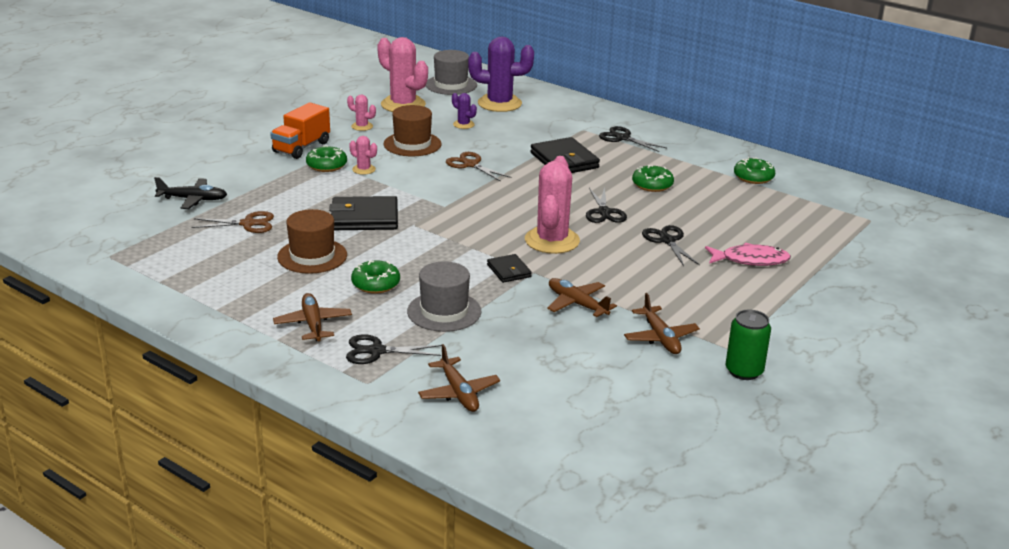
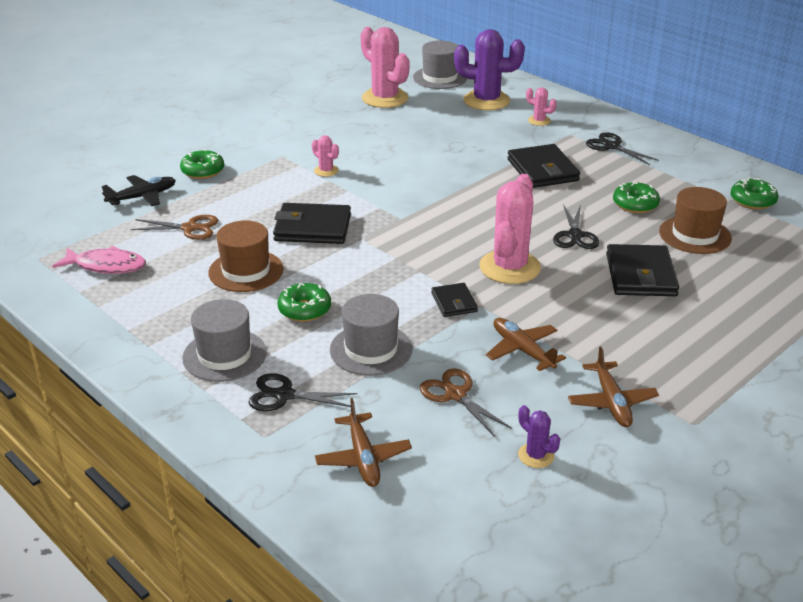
camera: 10 degrees right, 5 degrees up
(193, 199) = (142, 197): black plane -> black plane turned 45 degrees counterclockwise
(301, 147) = (268, 142): orange truck -> none
(313, 324) = (224, 355): brown plane -> grey hat
(326, 165) = (289, 164): green donut -> green donut (203, 171)
(362, 126) = (336, 121): pink cactus -> pink cactus (539, 121)
(412, 144) = (384, 144): brown hat -> brown hat (695, 235)
(463, 124) = (443, 123): purple cactus -> purple cactus (536, 455)
(470, 164) = (440, 170): brown scissors -> brown scissors (455, 395)
(667, 240) = (640, 275): black scissors -> black wallet
(744, 371) = (705, 456): green can -> none
(750, 260) = (734, 306): pink fish -> pink fish (106, 266)

